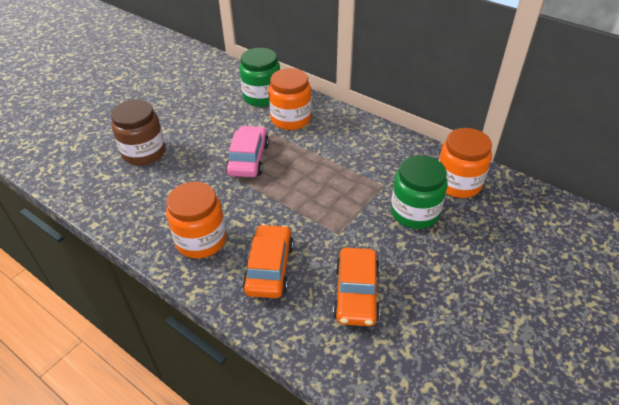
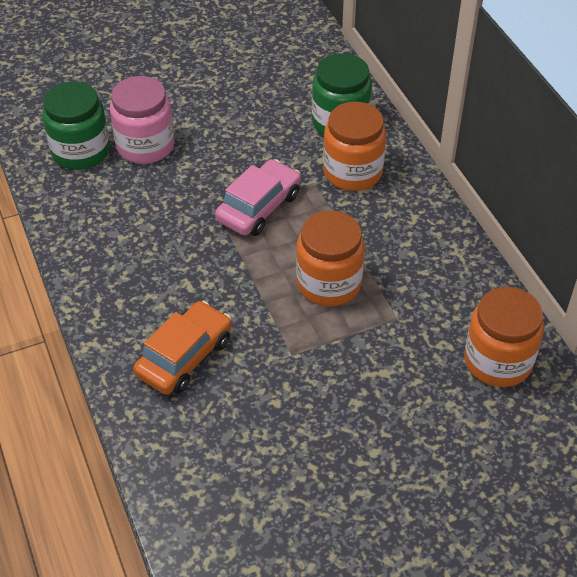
camera: 30 degrees right, 5 degrees up
(144, 153) = (145, 146): brown jar -> pink jar
(201, 240) = (135, 288): orange jar -> orange jar (329, 283)
(356, 293) = (256, 433): orange car -> none
(414, 212) = (406, 372): green jar -> green jar (81, 151)

